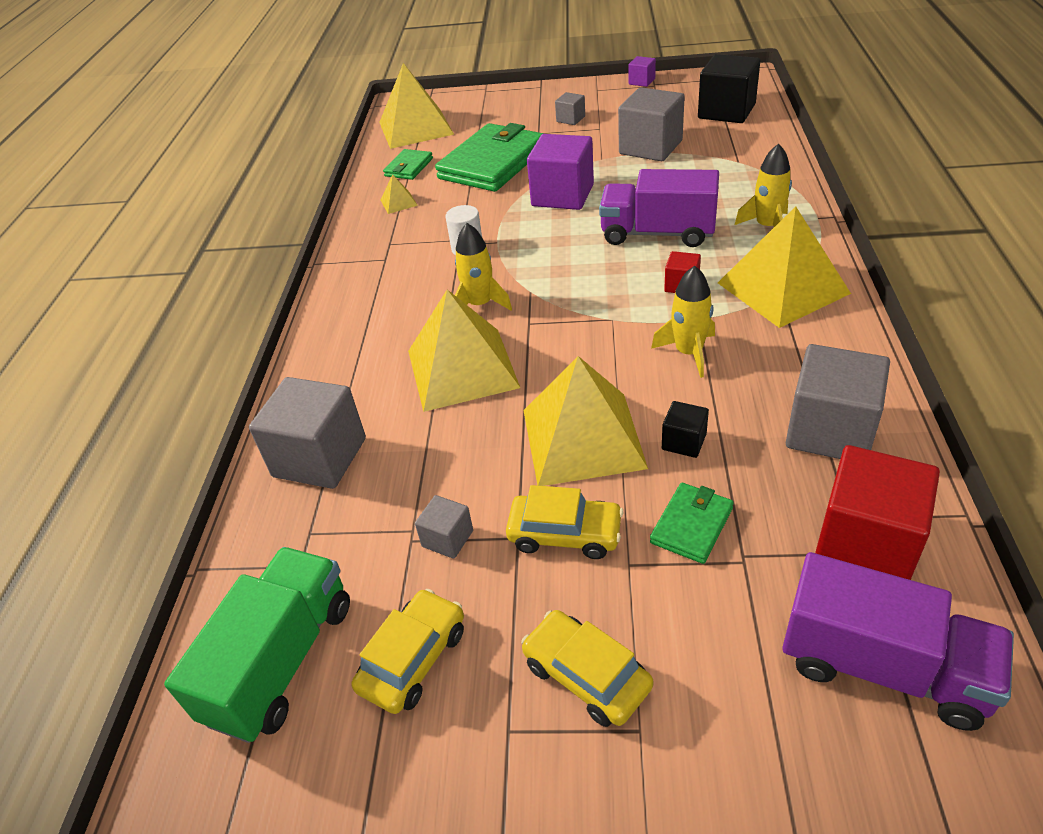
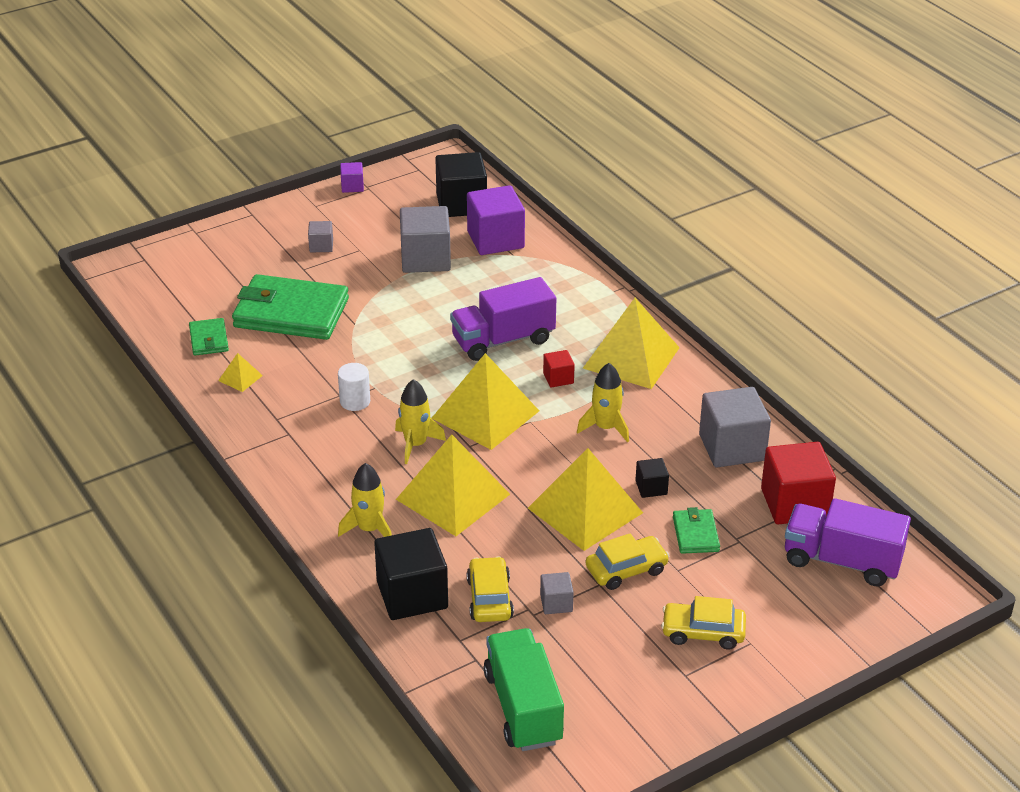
camera: 40 degrees left, 5 degrees down
(319, 457) = (412, 595): grey cube -> black cube
(413, 659) = (601, 670): yellow car -> yellow car (489, 598)
(415, 128) = (166, 294): yellow pyramid -> yellow pyramid (485, 414)
(492, 163) = (291, 313): green wallet -> green wallet turned 75 degrees counterclockwise
(562, 195) = (390, 328): purple cube -> purple cube (495, 239)
(767, 226) = (582, 310): yellow rocket -> yellow rocket (369, 529)
(882, 666) = (842, 561): purple truck -> purple truck turned 150 degrees counterclockwise

